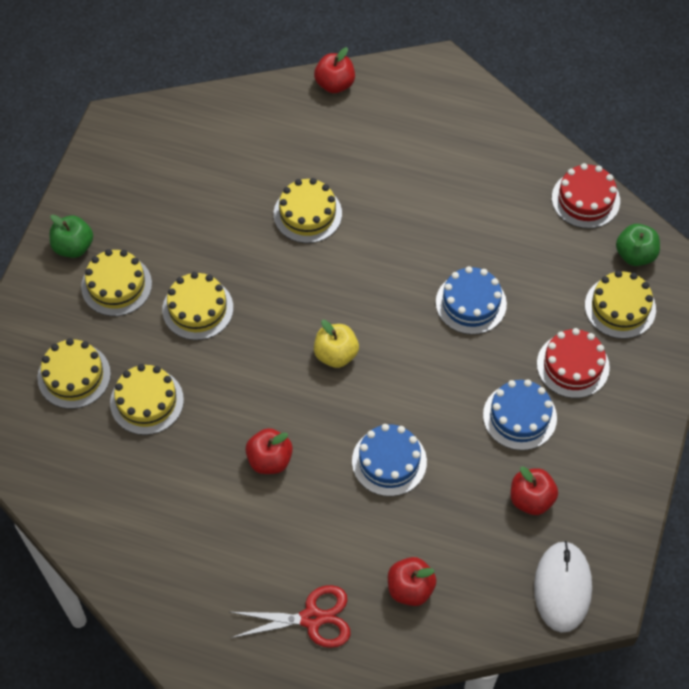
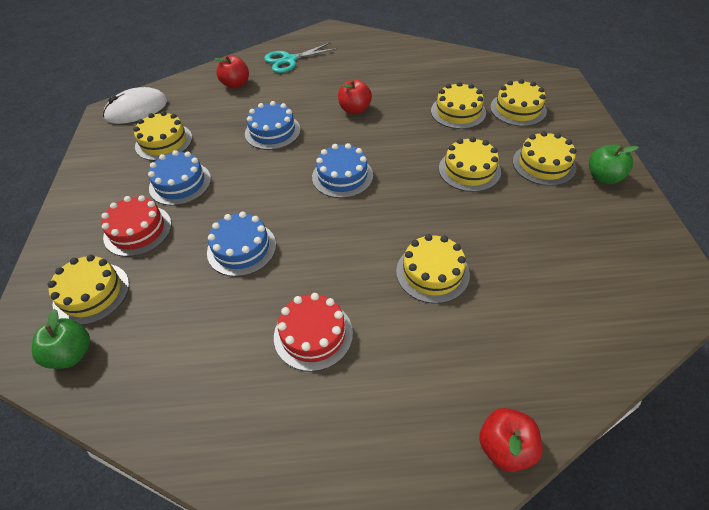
camera: 160 degrees right, 10 degrees down
(312, 618) = (289, 60): red scissors -> turquoise scissors
(336, 354) = (342, 176): yellow apple -> blue cake
(531, 499) = (164, 142): red apple -> yellow cake
(562, 587) = (137, 109): white mouse -> white mouse turned 75 degrees clockwise
(585, 199) = (132, 402): red cake -> red cake (313, 334)

